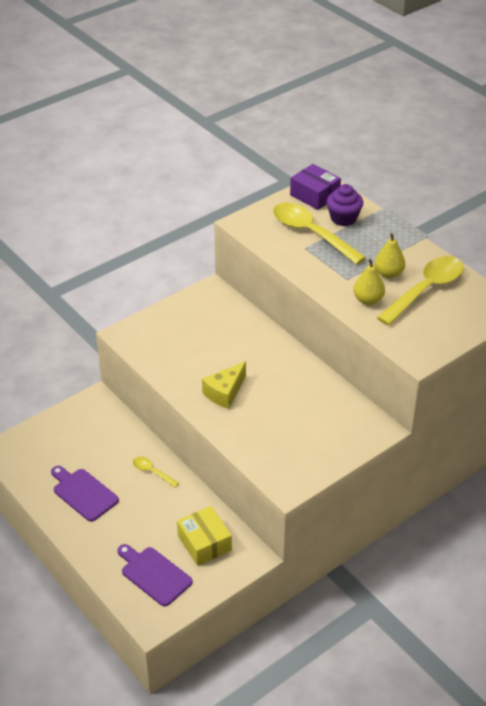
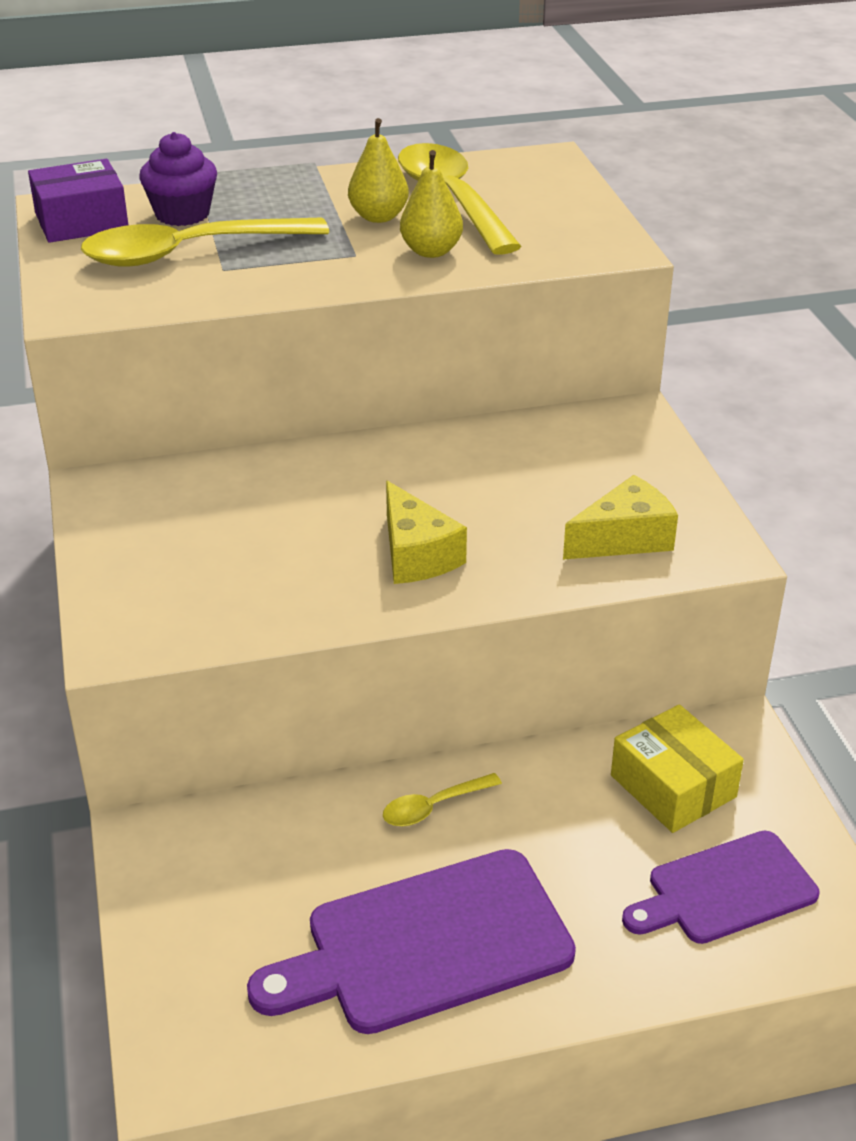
camera: 65 degrees left, 5 degrees down
(83, 493) = (426, 944): purple cutting board -> purple cutting board, size x1.55
(204, 543) = (673, 786): yellow box -> yellow box turned 60 degrees clockwise
(277, 452) = (624, 538): none -> yellow cheese

